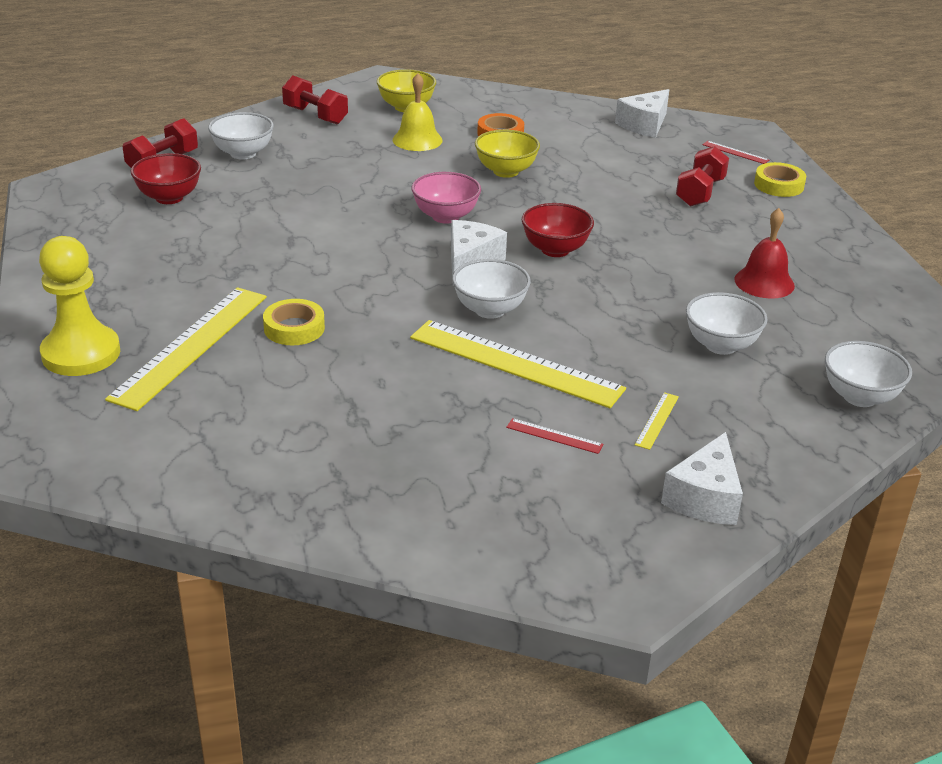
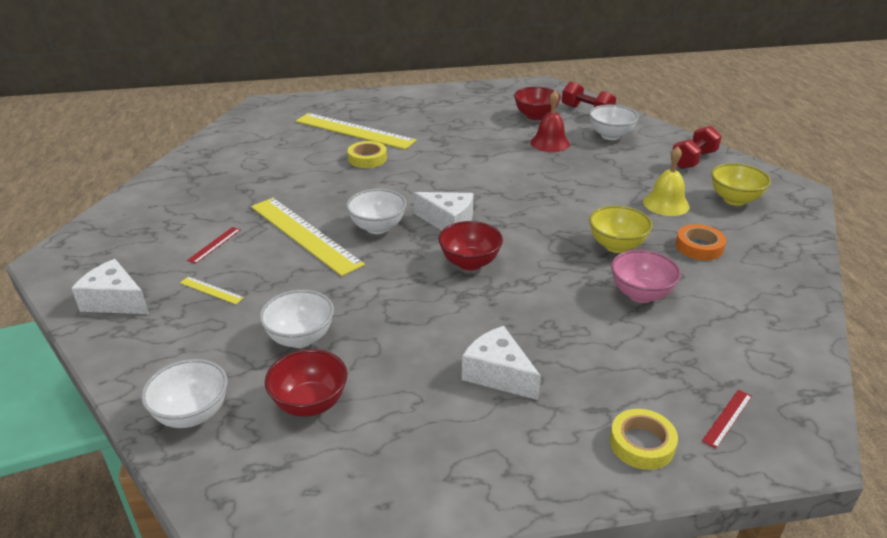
camera: 95 degrees right, 0 degrees up
(81, 353) = (354, 106): yellow pawn -> none
(445, 216) = (523, 213): pink bowl -> pink bowl (640, 294)
(515, 363) = (305, 234): yellow ruler -> yellow ruler turned 75 degrees counterclockwise
(644, 125) = (774, 347): white cheese -> white cheese (498, 374)
(700, 192) = (603, 368): red dumbbell -> none
(764, 282) = (405, 386): red bell -> red bell (550, 143)
(811, 330) = (310, 403): none -> red bowl

